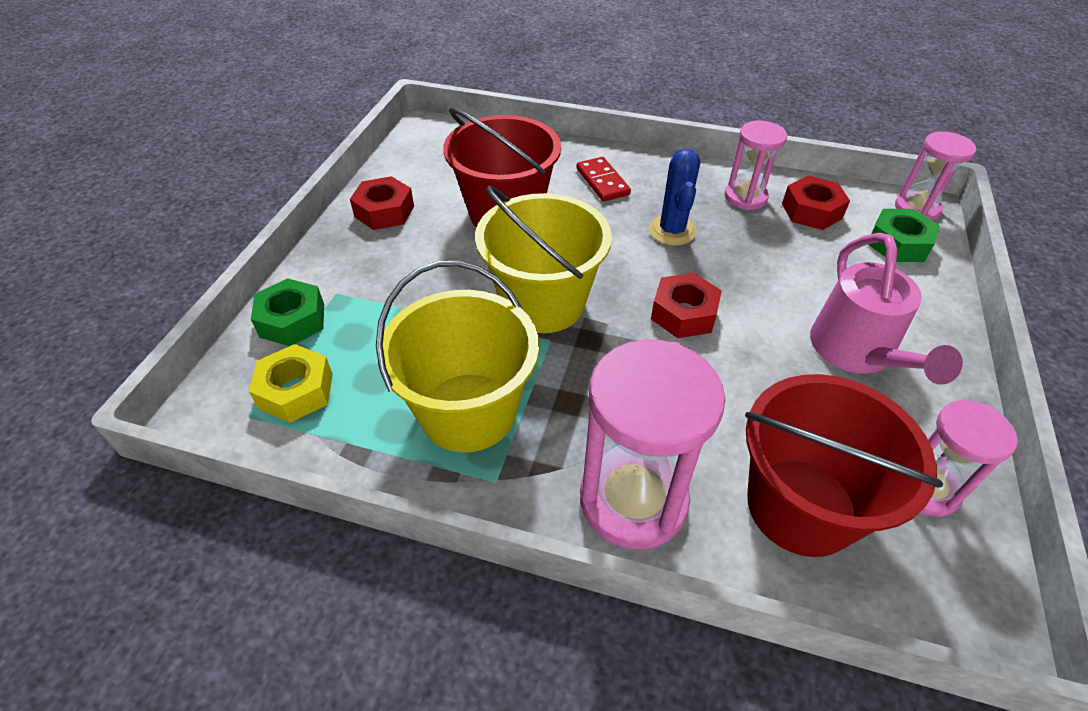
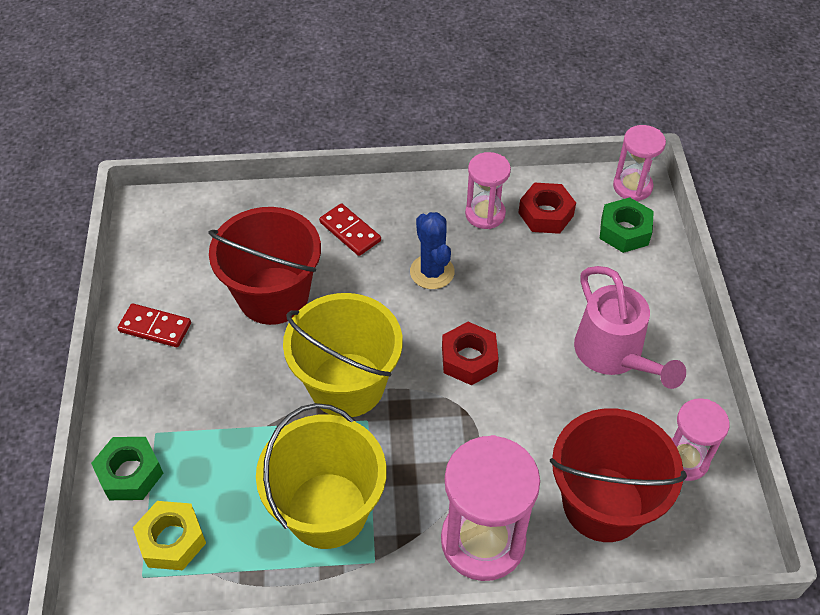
camera: 20 degrees left, 5 degrees up
(384, 211) = (155, 327): red nut -> red domino

